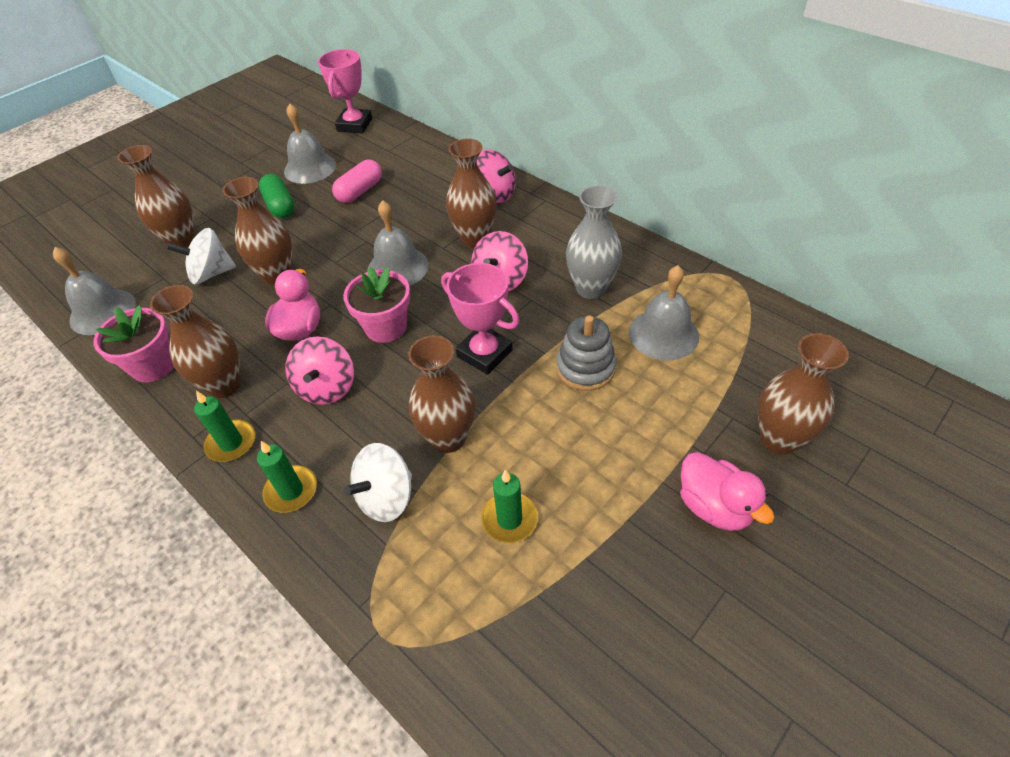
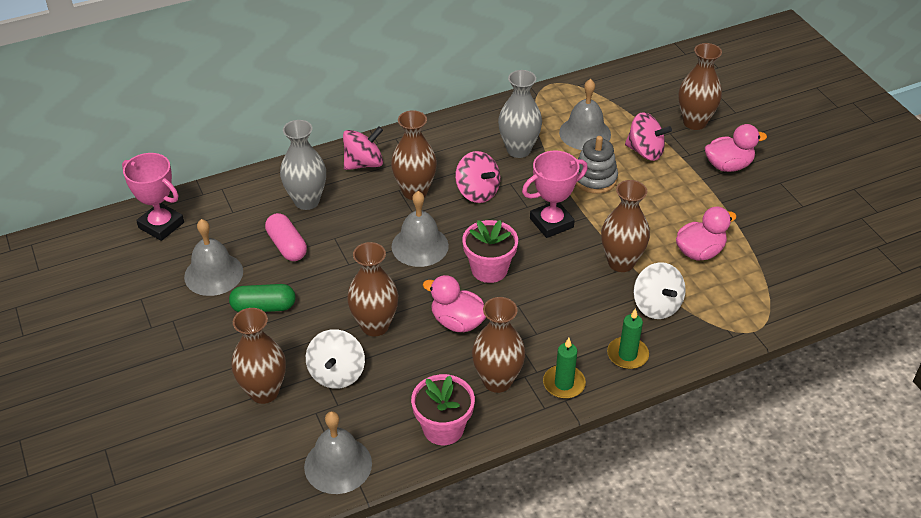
camera: 70 degrees left, 5 degrees down
(327, 387) = (536, 317): pink spinning top -> pink spinning top (645, 151)
(423, 181) = (307, 201): none -> grey vase
(509, 519) = (699, 252): green candle -> pink duck

